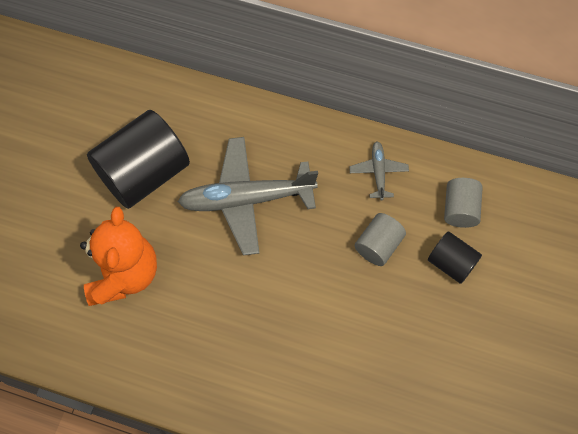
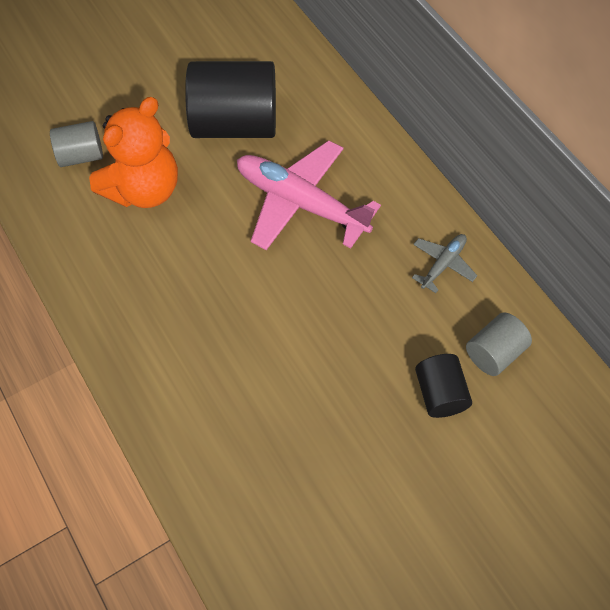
camera: 40 degrees right, 5 degrees down
(246, 199) = (300, 203): grey plane -> pink plane
(378, 245) = (383, 326): grey cylinder -> grey cylinder (81, 156)

